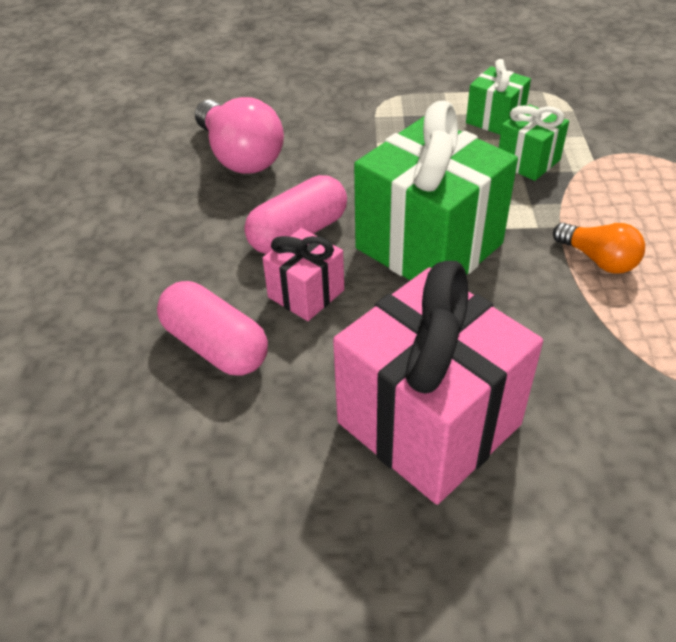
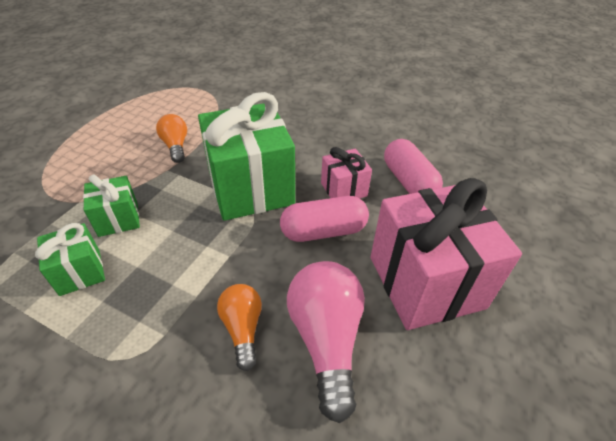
camera: 155 degrees left, 0 degrees up
(315, 139) = (243, 328): none -> orange light bulb
(429, 423) = (326, 120): pink gift -> pink gift (425, 282)

